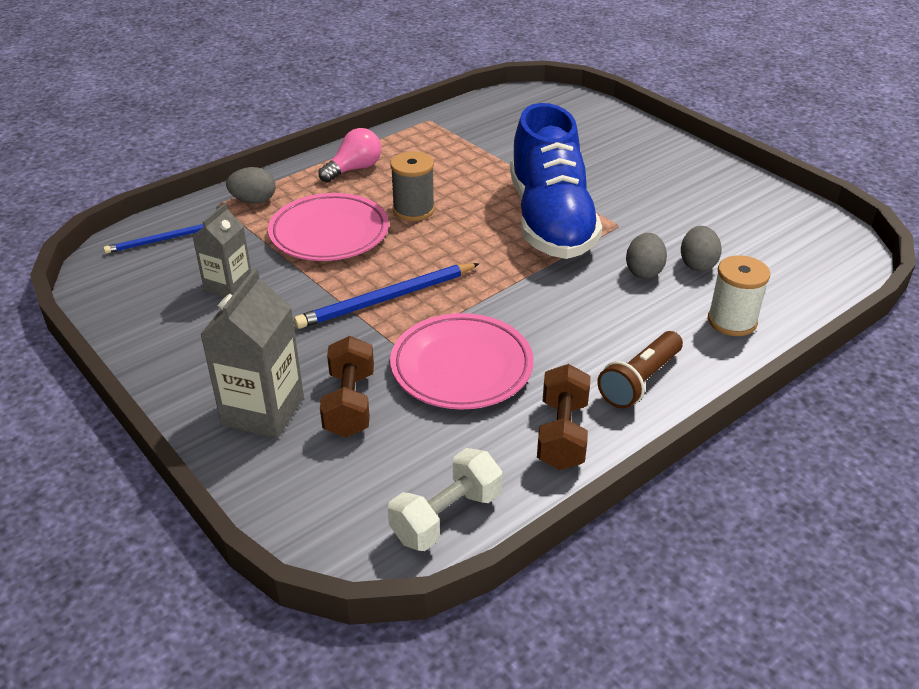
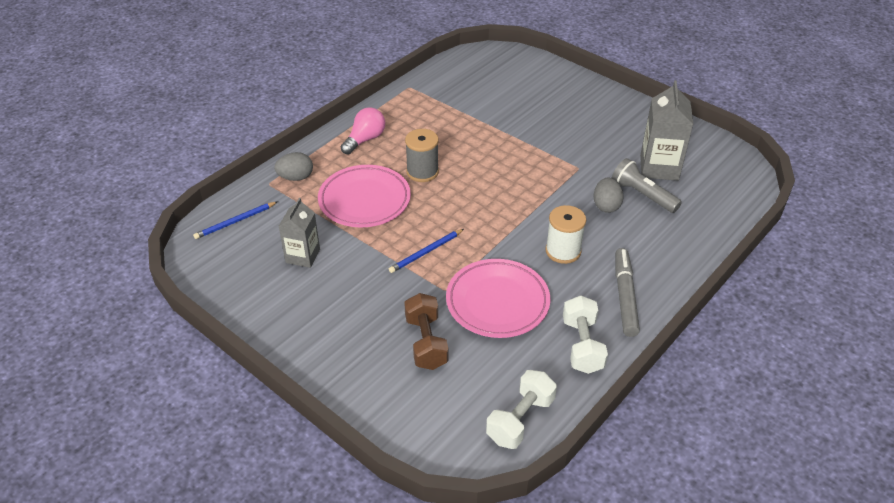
camera: 10 degrees left, 5 degrees up
(263, 411) = (365, 357): grey carton -> grey carton (659, 167)
(386, 299) = (426, 252): blue pencil -> blue pencil, size x0.62
(550, 221) = (527, 170): blue shoe -> none
(562, 434) = (582, 345): brown dumbbell -> white dumbbell
(640, 381) = (625, 296): brown flashlight -> grey marker
(697, 264) = (642, 195): grey egg -> grey flashlight
(732, 321) = (677, 240): white spool -> white spool (563, 251)

